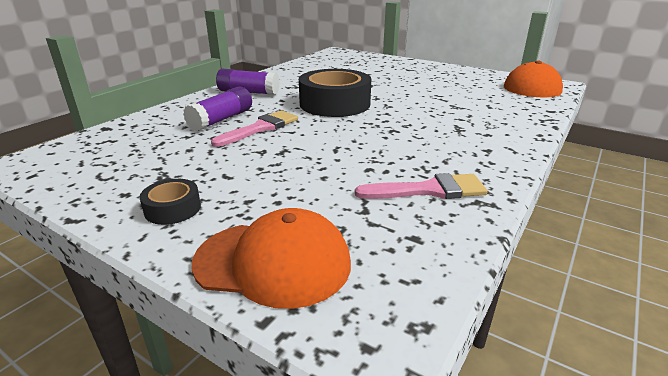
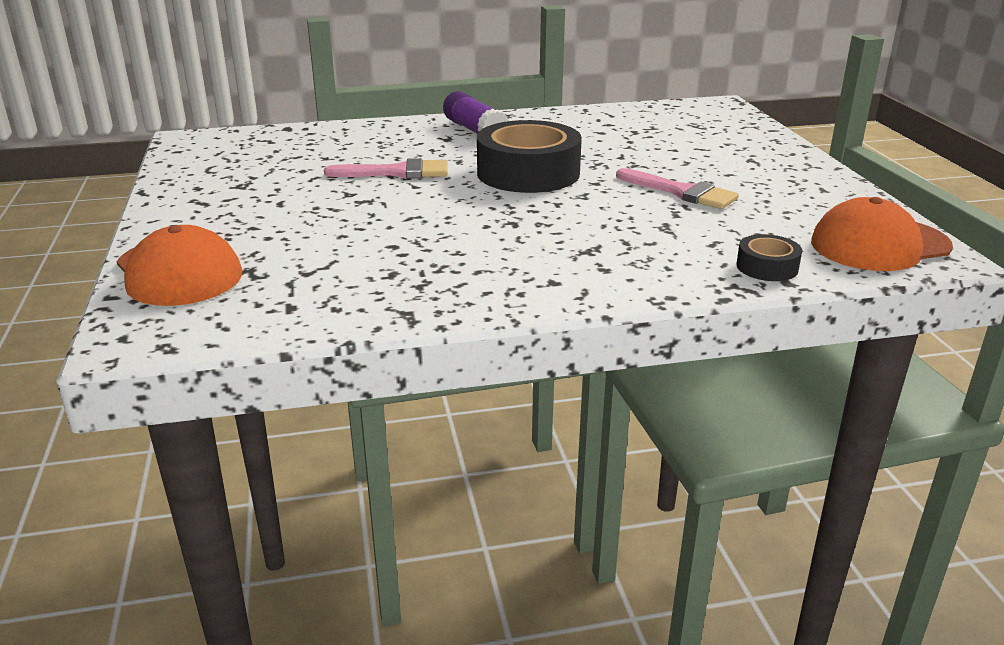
camera: 45 degrees right, 0 degrees up
(173, 209) = (200, 210): black tape -> black tape (767, 267)
(221, 120) = (384, 152): purple glue stick -> none
(429, 190) = (392, 284): pink brush -> pink brush (681, 192)

